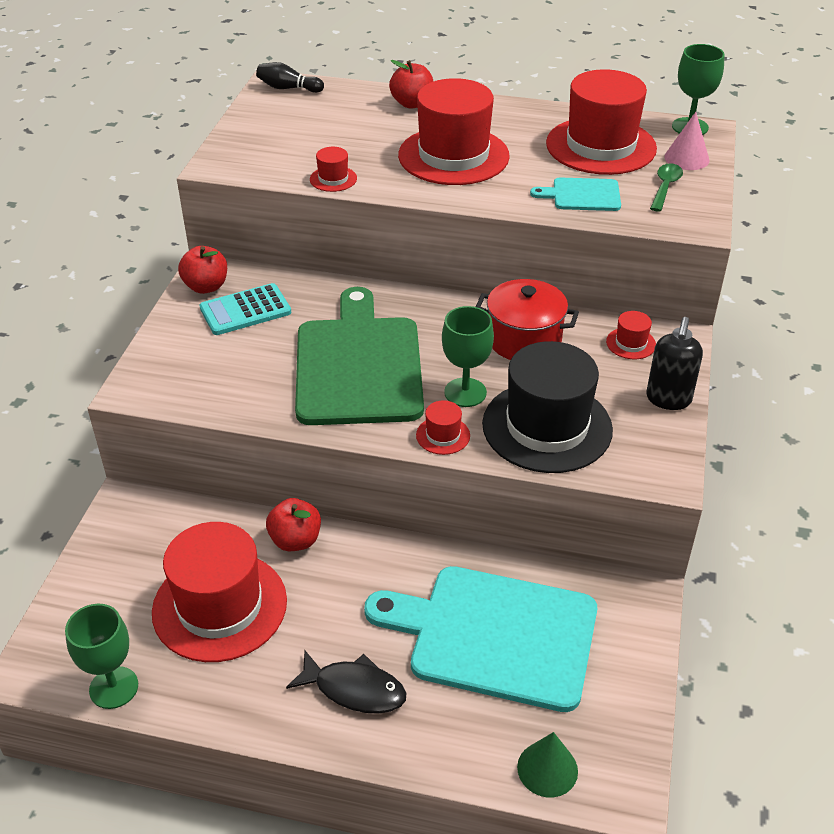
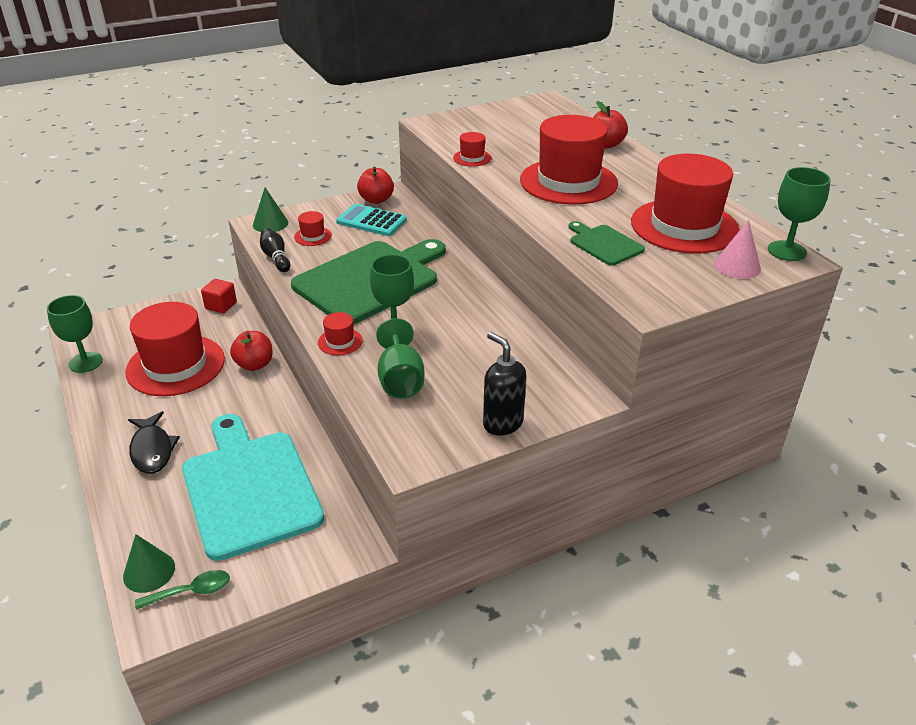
camera: 50 degrees right, 5 degrees down
(147, 517) = (221, 306): none -> red cube
(148, 380) = (270, 224): none -> green cone
(288, 88) = (548, 105): black bowling pin -> black bowling pin (276, 258)
(524, 340) = (483, 329): red pot -> none
(547, 427) = (400, 380): black hat -> green goblet
(582, 195) = (604, 244): turquoise cutting board -> green cutting board
(631, 343) = (546, 377): red hat -> red hat (313, 236)
(665, 187) = (677, 272): green spoon -> green spoon (191, 591)
(668, 399) = (502, 423): black soap dispenser -> black soap dispenser turned 75 degrees clockwise

